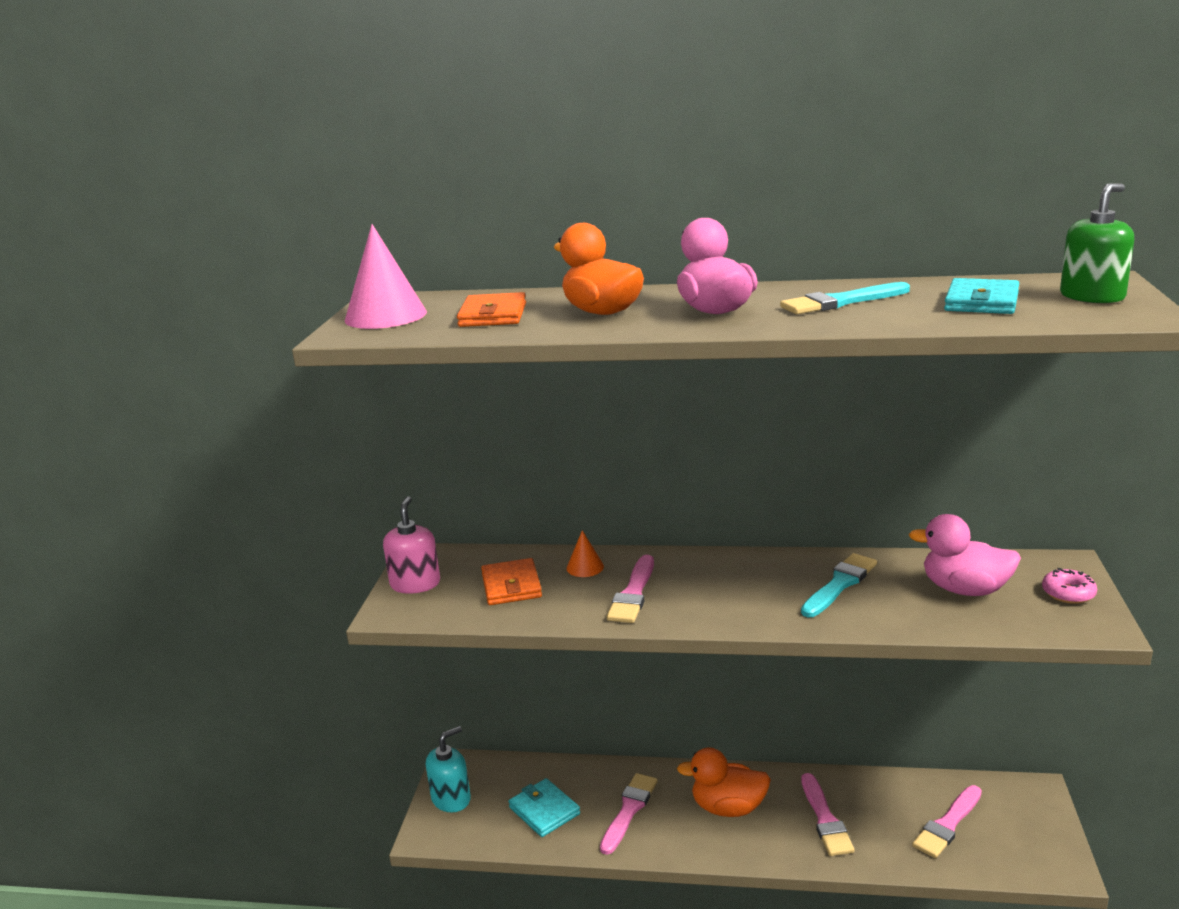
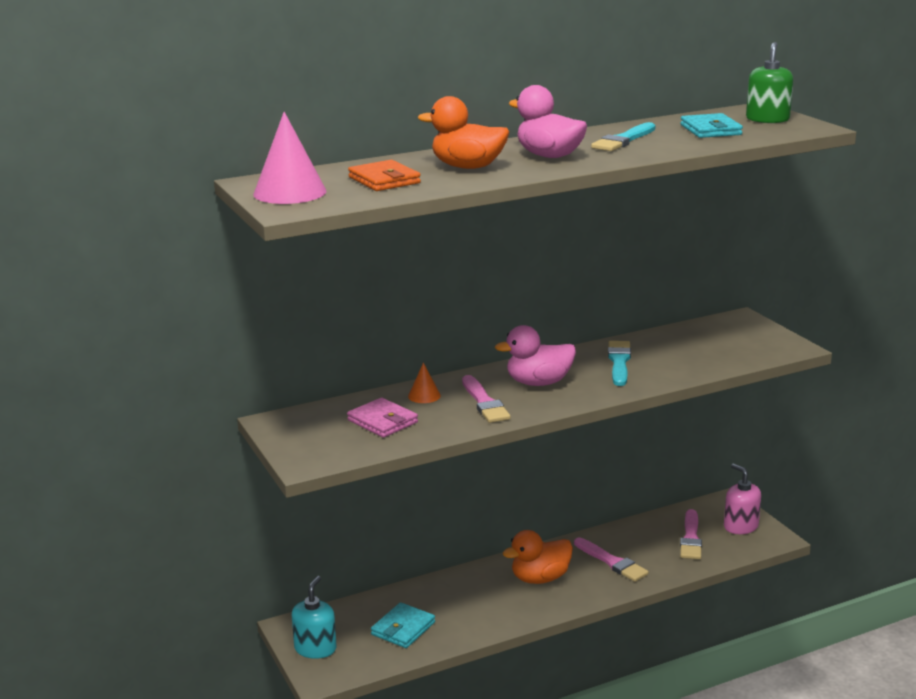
camera: 35 degrees left, 0 degrees up
(415, 584) = (298, 440): pink soap dispenser -> pink soap dispenser (740, 526)
(511, 586) = (382, 421): orange wallet -> pink wallet
(544, 810) = (403, 628): turquoise wallet -> turquoise wallet turned 75 degrees counterclockwise
(629, 810) = (469, 605): pink brush -> none
(965, 590) = (699, 346): pink duck -> pink duck (538, 383)
(1068, 593) = (759, 334): pink donut -> none

